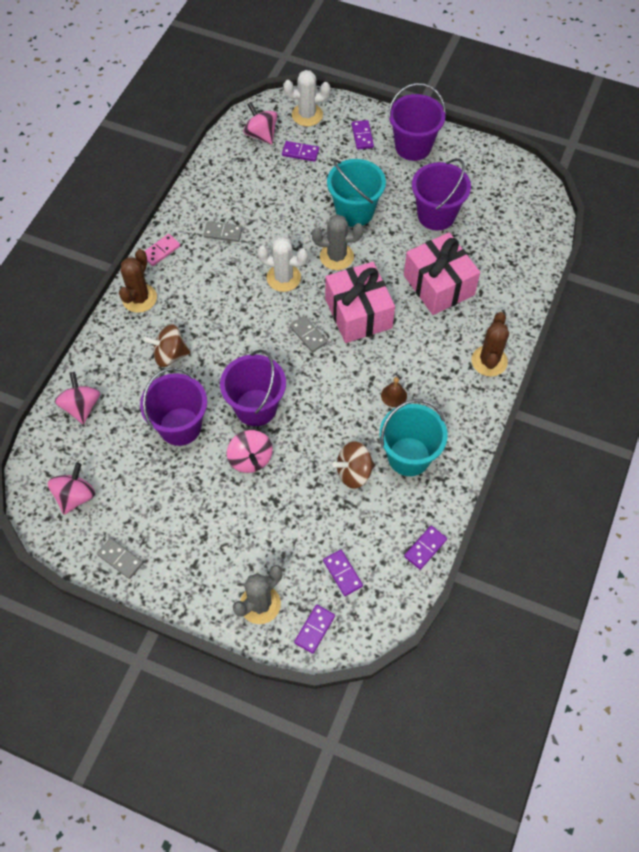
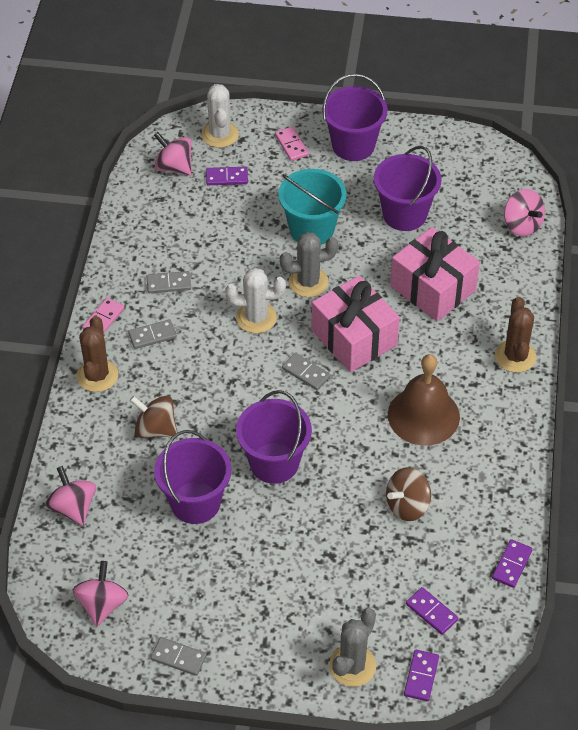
camera: 15 degrees left, 10 degrees down
(170, 355) = (155, 429): brown spinning top -> brown spinning top turned 45 degrees clockwise
(195, 274) = (152, 335): none -> grey domino
(250, 459) = (288, 518): pink spinning top -> pink spinning top (522, 225)
(307, 115) = (220, 134): white cactus -> white cactus turned 75 degrees counterclockwise
(362, 136) = (291, 145): purple domino -> pink domino
(394, 395) = (423, 415): brown bell -> brown bell, size x2.40
(409, 456) = (462, 475): turquoise bucket -> none

